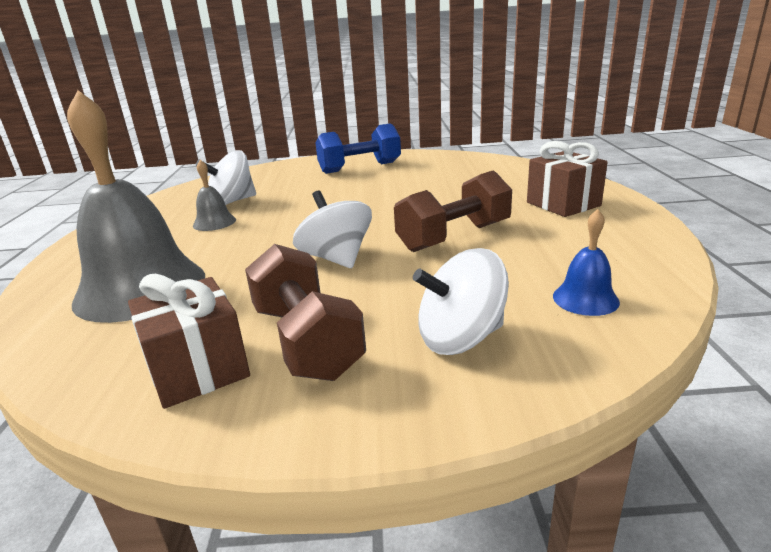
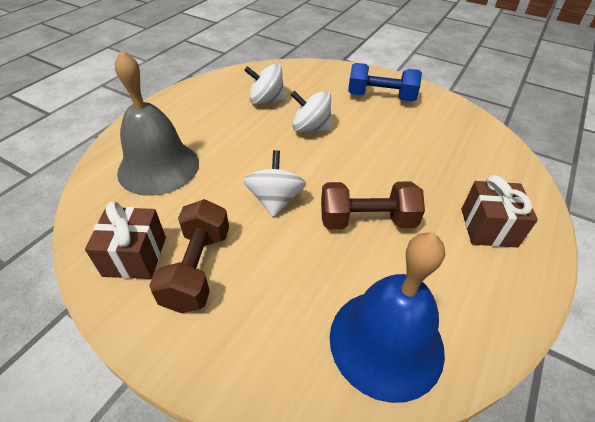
camera: 30 degrees right, 20 degrees up
(214, 222) = (239, 119): grey bell -> none
(460, 338) = (275, 323): white spinning top -> white spinning top (310, 128)
(585, 299) = (386, 342): blue bell -> blue bell, size x2.29

